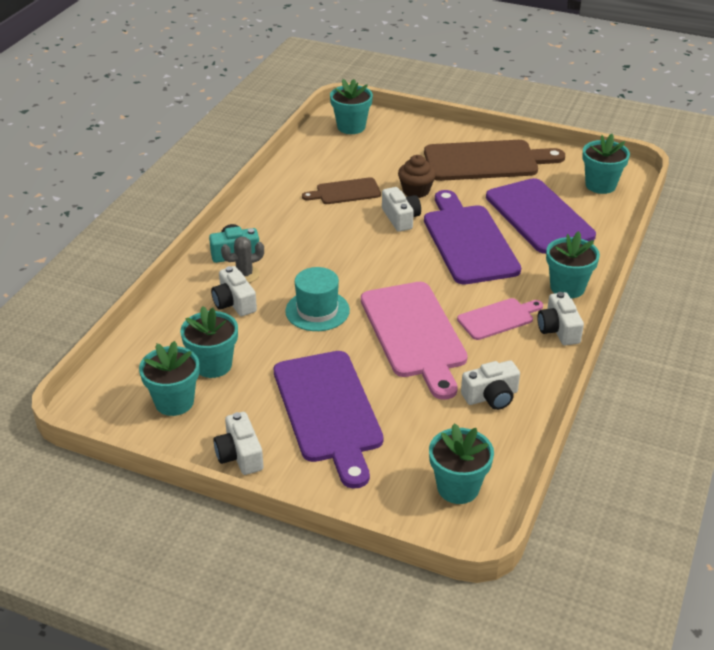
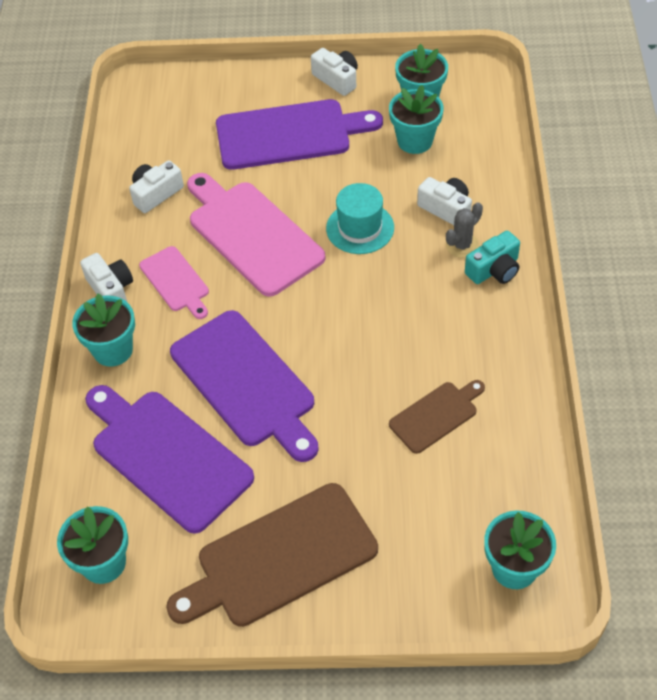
camera: 160 degrees right, 15 degrees up
(328, 411) = (289, 134): purple cutting board -> purple cutting board turned 120 degrees clockwise
(401, 218) = (343, 393): white camera -> none
(416, 191) = (348, 453): brown cupcake -> none
(458, 488) = (157, 110): turquoise flower pot -> none
(498, 318) = (176, 281): pink cutting board -> pink cutting board turned 75 degrees counterclockwise

